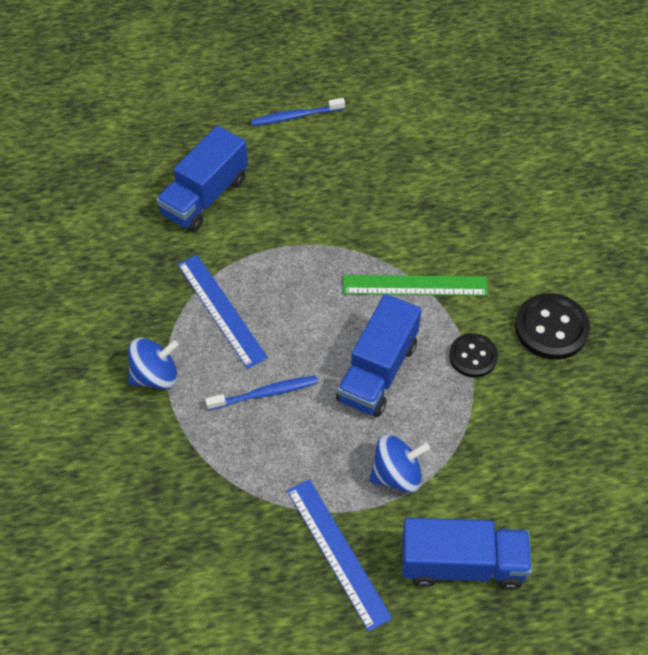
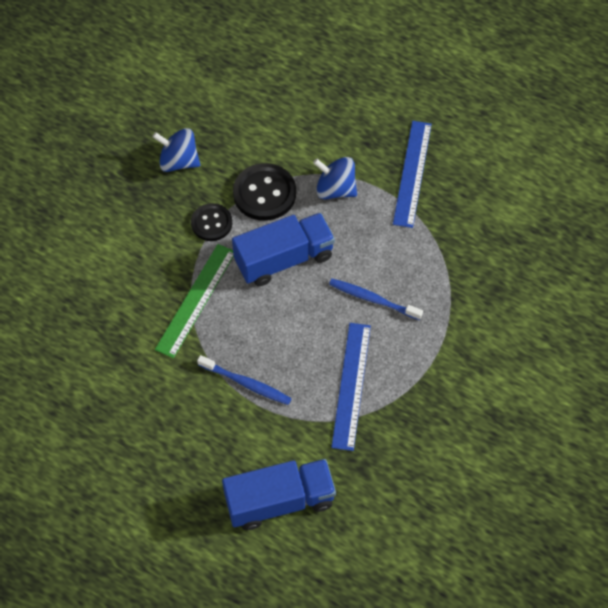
camera: 140 degrees left, 5 degrees up
(155, 376) = (439, 368): blue spinning top -> blue spinning top (179, 161)
(295, 116) = (131, 528): blue toothbrush -> blue toothbrush (246, 383)
(415, 285) = (196, 300): green ruler -> green ruler turned 75 degrees clockwise
(462, 564) = (346, 118): blue truck -> none
(551, 328) = (140, 203): black button -> black button (264, 193)

